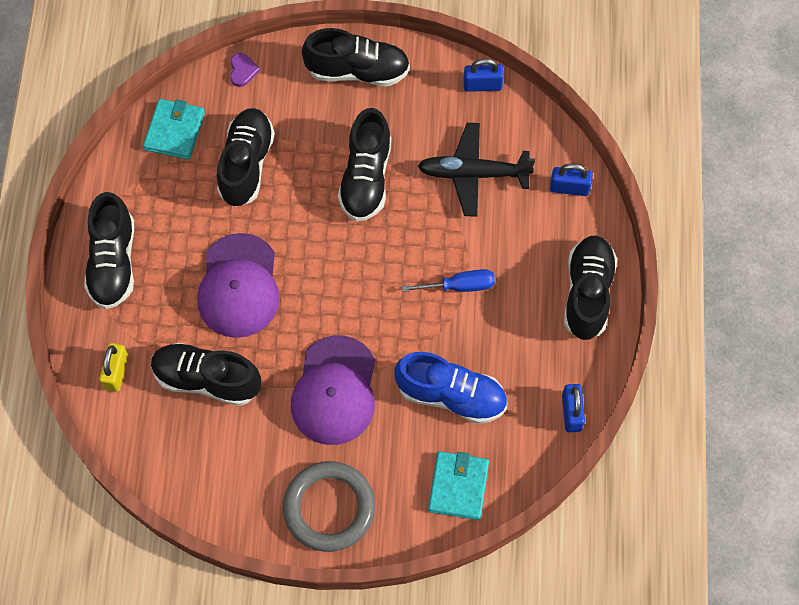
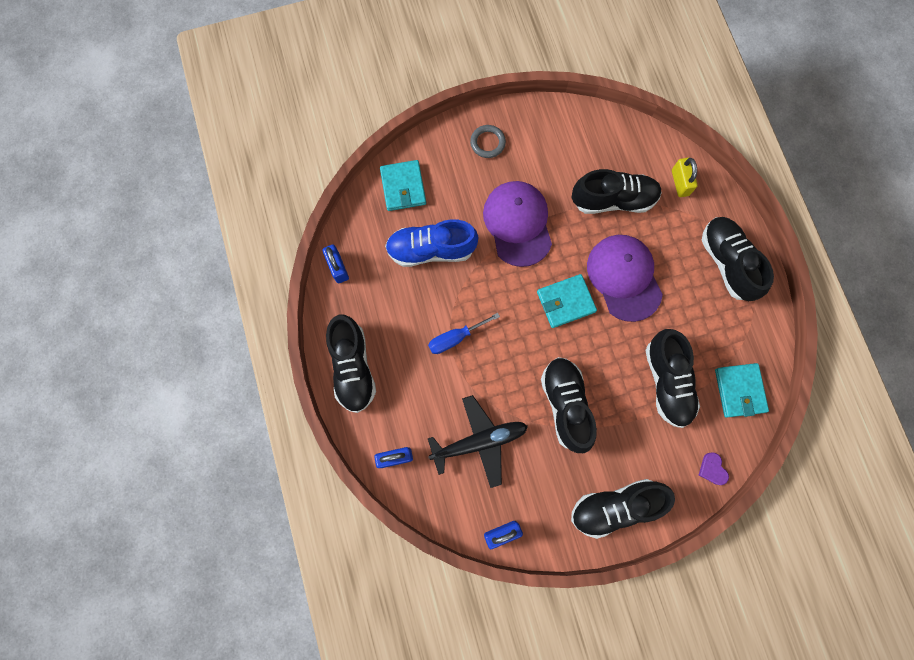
camera: 160 degrees right, 10 degrees up
(318, 282) = (565, 302): none -> turquoise wallet
(329, 508) = (487, 143): grey ring -> grey ring, size x0.52

